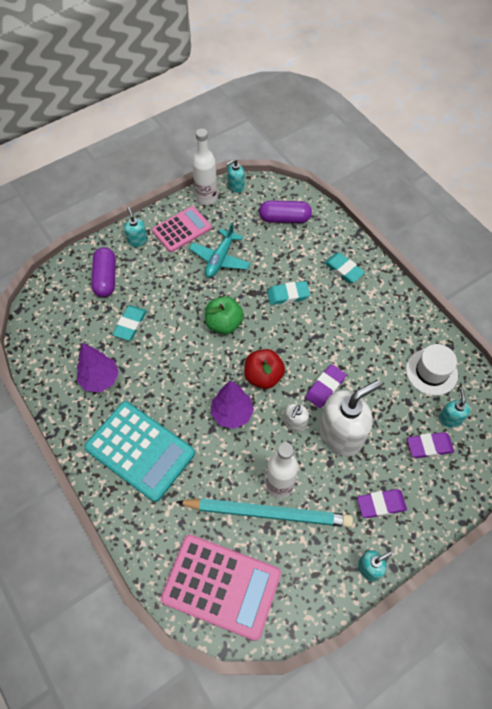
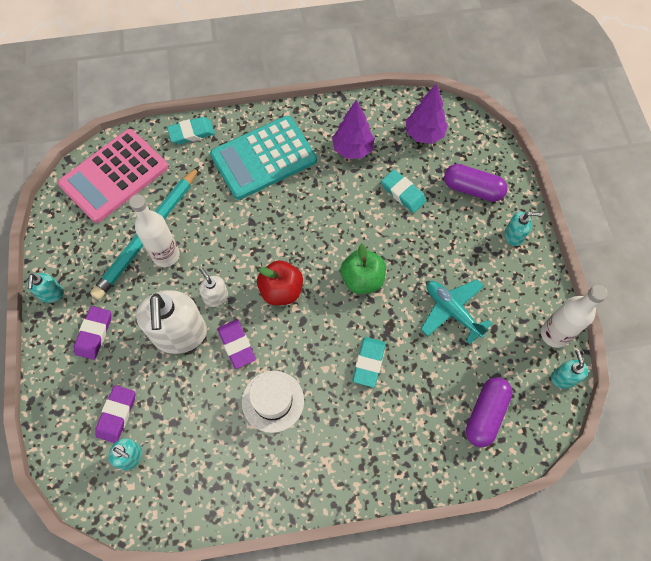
camera: 115 degrees right, 5 degrees up
(182, 229) = (512, 287): pink calculator -> none
(232, 413) = (257, 245): purple tree -> purple tree (424, 134)
(343, 270) = (375, 447): turquoise eraser -> turquoise eraser (191, 133)
(431, 372) = (192, 471): white hat -> white hat (273, 401)

